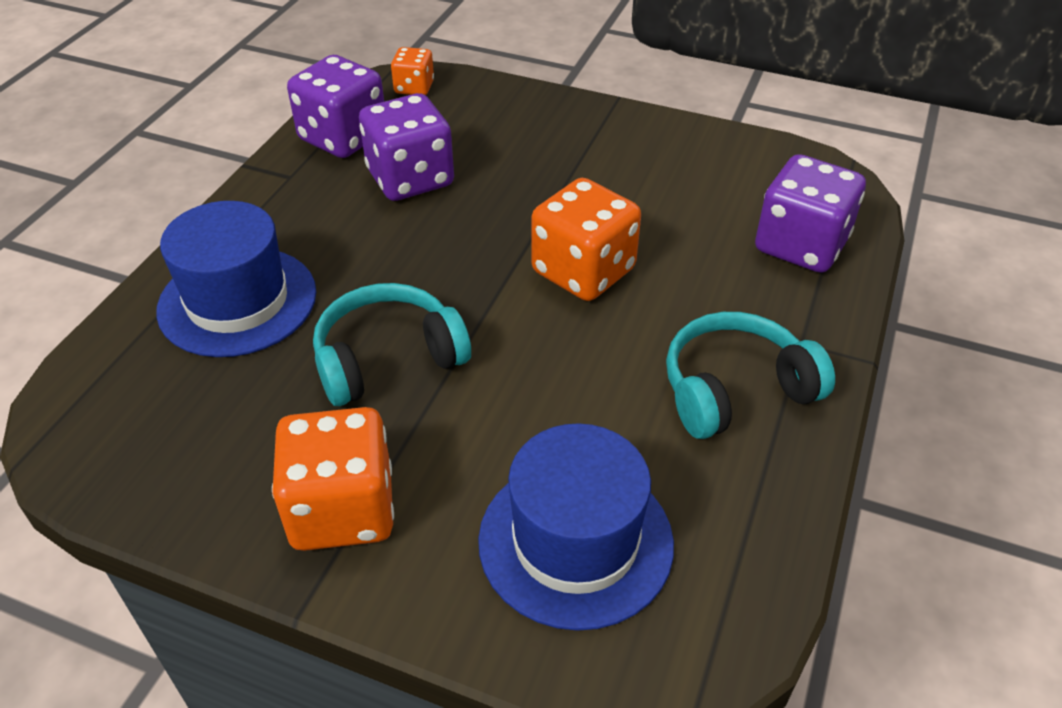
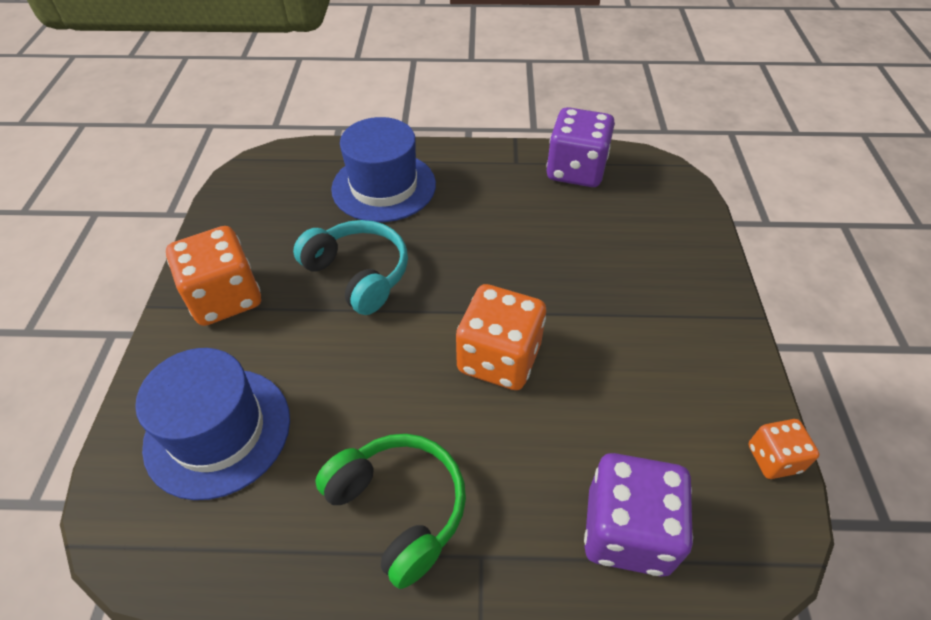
camera: 70 degrees right, 5 degrees up
(410, 178) = (551, 221): purple dice -> none
(414, 87) = (665, 184): orange dice -> orange dice (773, 458)
(735, 390) = (399, 508): turquoise headphones -> green headphones

